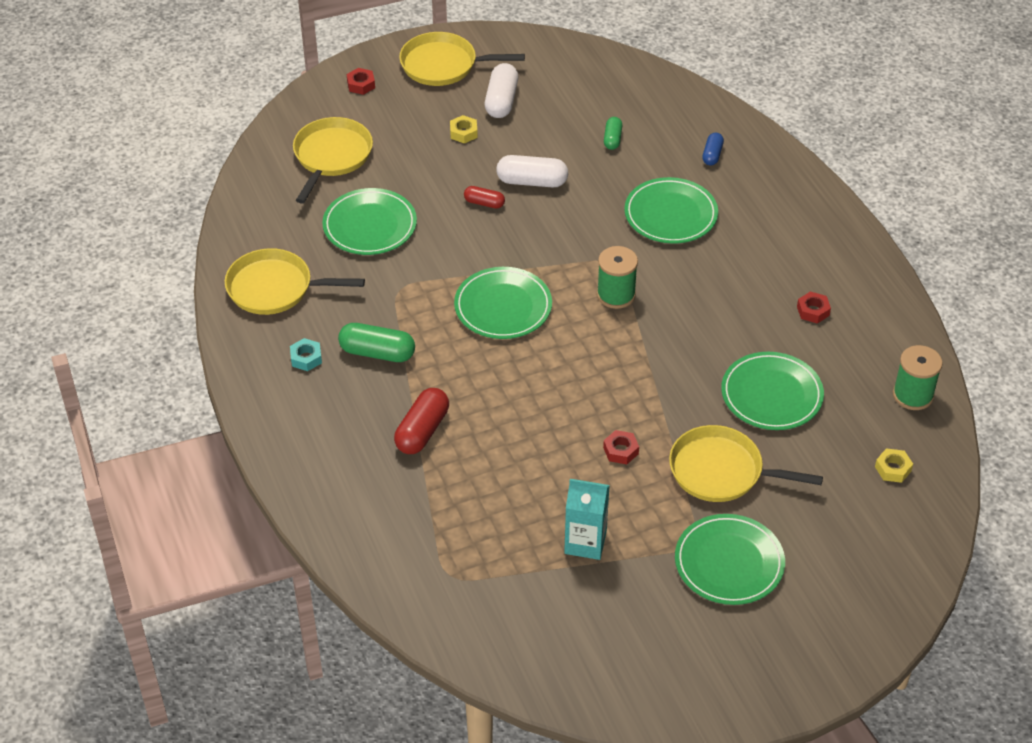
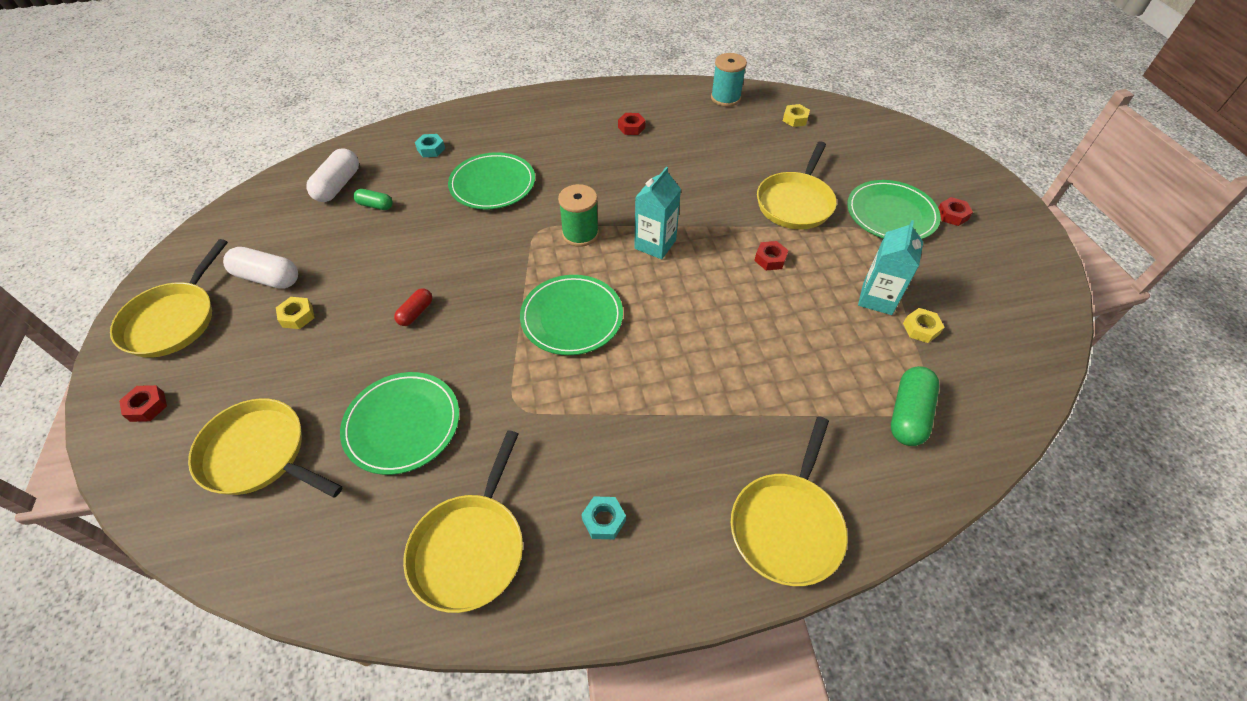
camera: 80 degrees left, 5 degrees up
(317, 470) = (787, 525): none -> yellow pan
(377, 353) = (611, 440): green capsule -> green capsule (908, 414)
(422, 431) = (734, 409): red capsule -> none
(532, 182) = (403, 270): white capsule -> white capsule (338, 185)
(551, 578) = (921, 329): none -> yellow nut
(617, 355) = (655, 244): none -> turquoise carton
(712, 155) = (431, 149): blue capsule -> turquoise nut
(746, 625) = (952, 215): none -> red nut
(771, 394) = (716, 163): green plate -> none
(913, 395) = (725, 98): green spool -> turquoise spool

